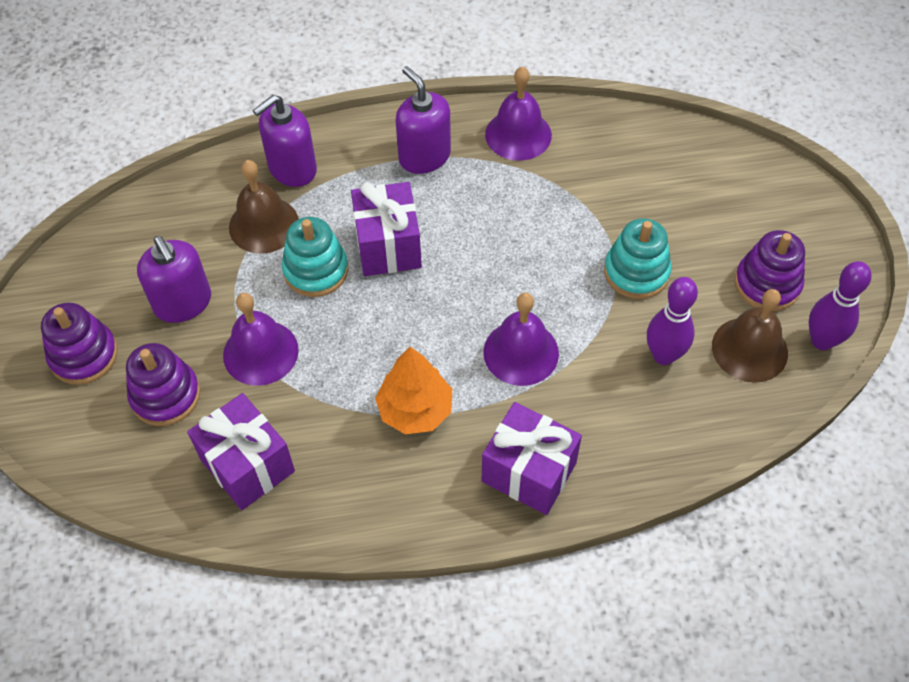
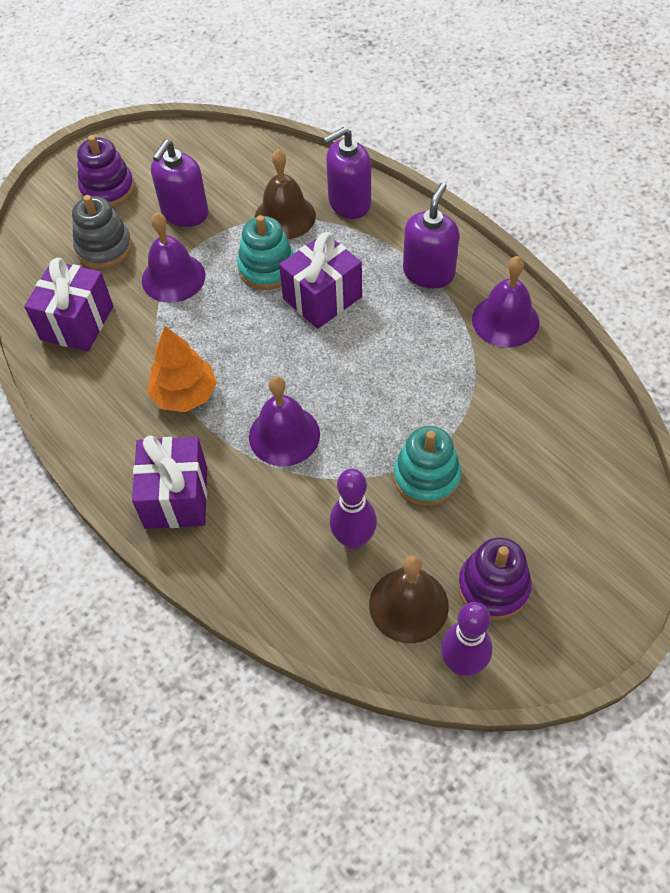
camera: 60 degrees right, 0 degrees up
(165, 395) = (104, 248): purple stacking toy -> grey stacking toy
(292, 169) = (349, 203): purple soap dispenser -> purple soap dispenser turned 45 degrees counterclockwise

